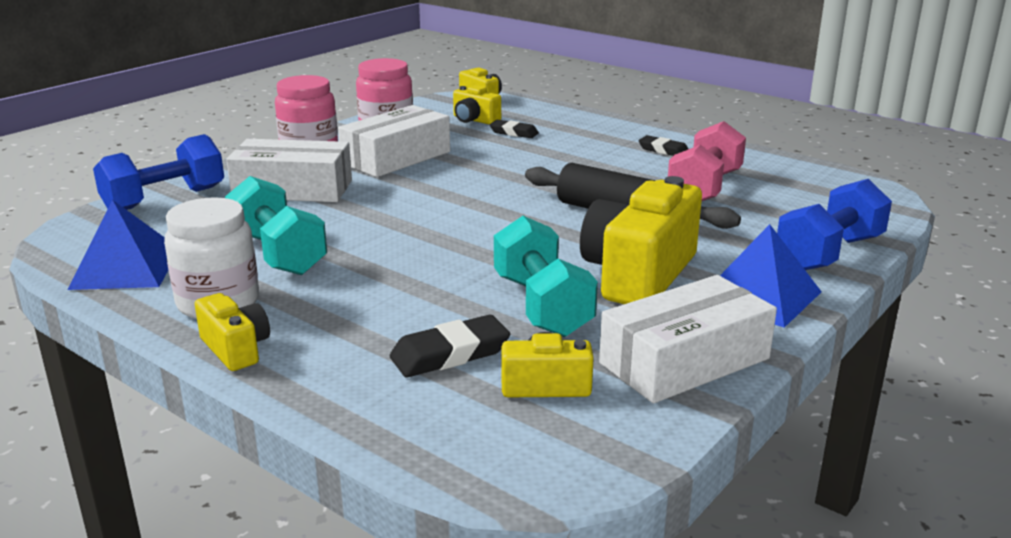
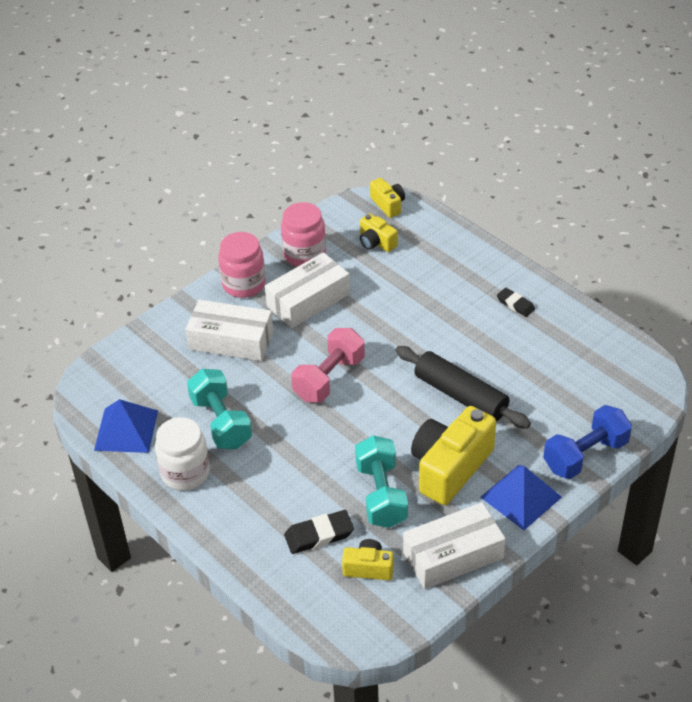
camera: 10 degrees right, 20 degrees up
(165, 199) = (143, 347): blue dumbbell -> none
(236, 349) = (197, 518): yellow camera -> none
(514, 132) = (404, 266): black eraser -> none
(704, 188) = (529, 364): pink dumbbell -> pink dumbbell (329, 378)

